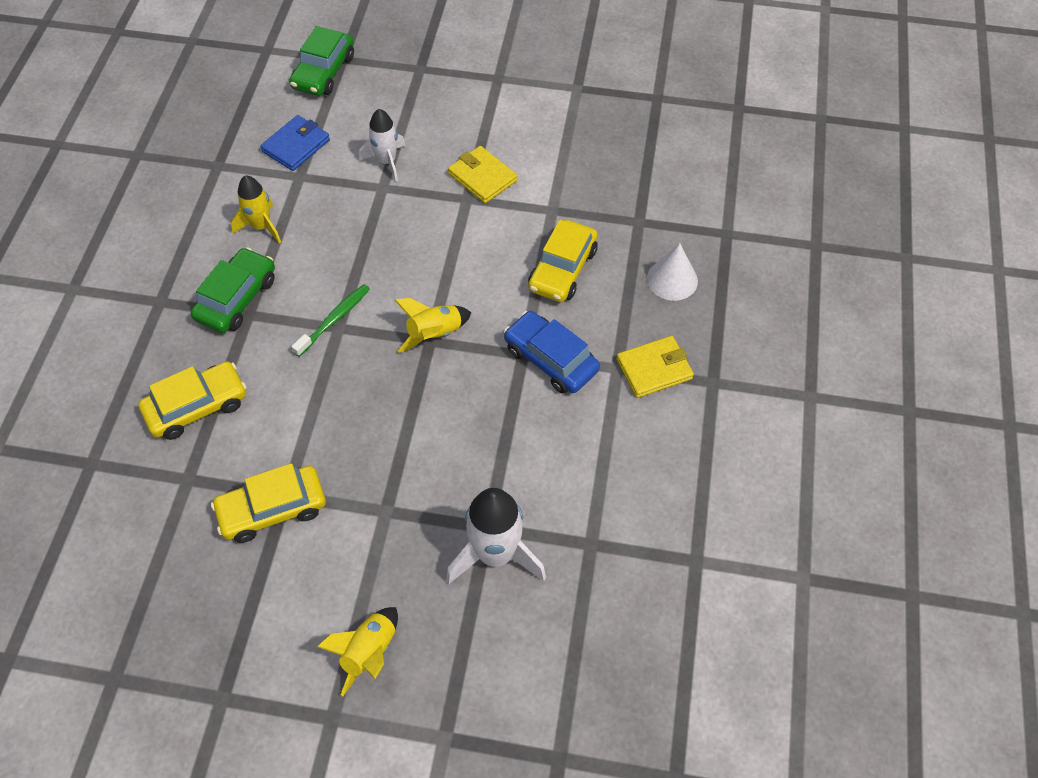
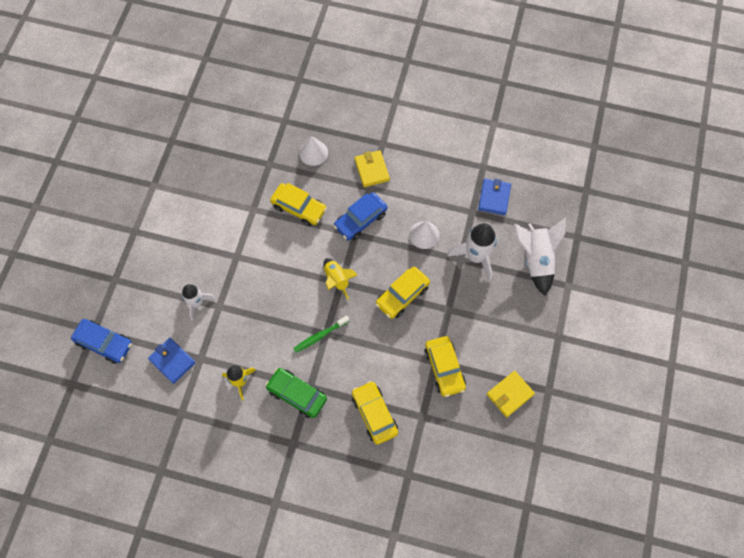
camera: 85 degrees left, 10 degrees up
(324, 72) = (104, 343): green car -> blue car
(334, 320) = (320, 336): green toothbrush -> green toothbrush turned 75 degrees counterclockwise
(369, 652) = (526, 319): yellow rocket -> none
(410, 434) = (402, 295): none -> yellow car
(482, 177) = (220, 246): yellow wallet -> yellow wallet (510, 394)
(498, 670) = (536, 260): none -> white rocket
(532, 462) = (424, 235): none -> white cone
(628, 584) = (494, 198): none -> blue wallet

